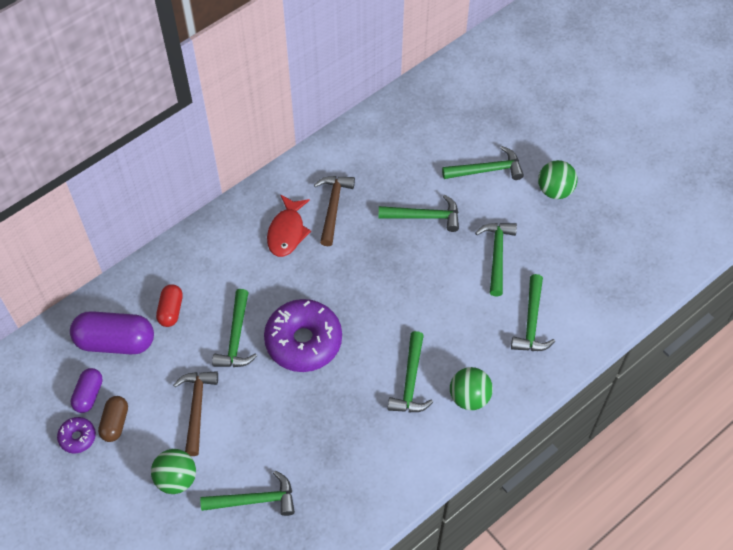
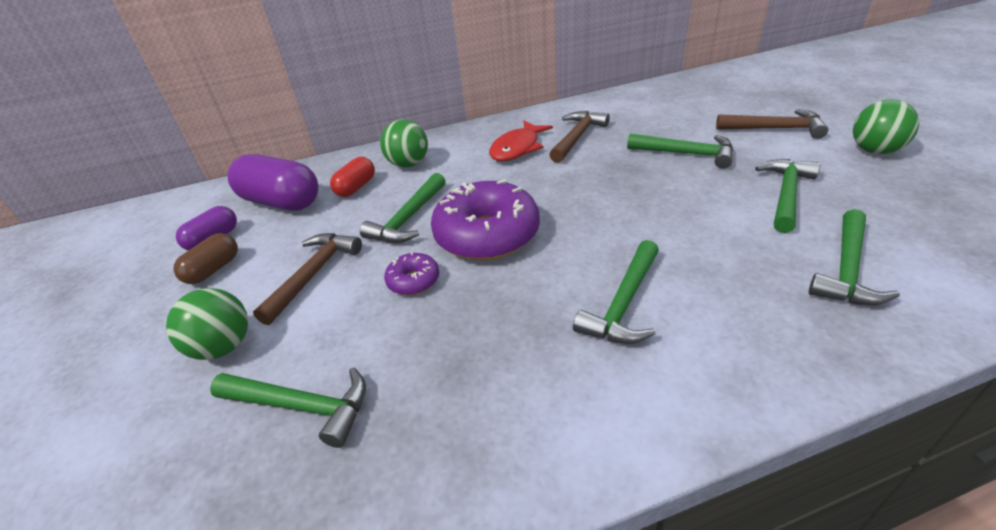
camera: 25 degrees right, 20 degrees down
(77, 437) = (163, 274): purple donut -> purple donut (413, 281)
(469, 397) = (724, 345): green ball -> green ball (408, 164)
(487, 170) = (775, 129): green hammer -> brown hammer

